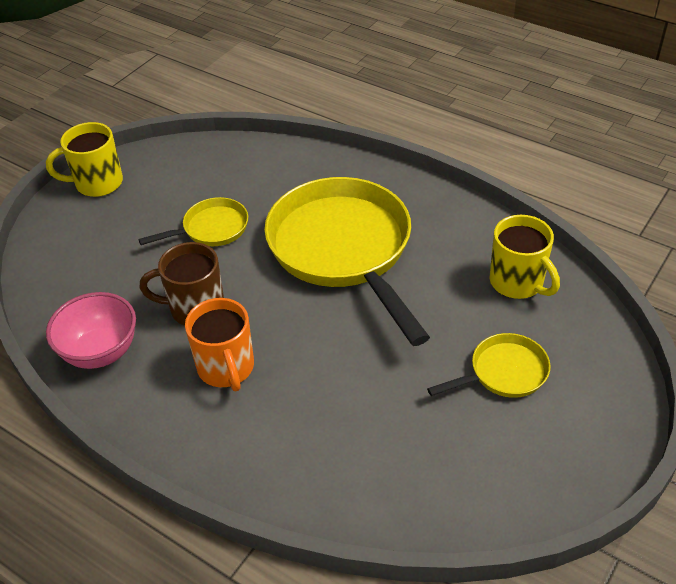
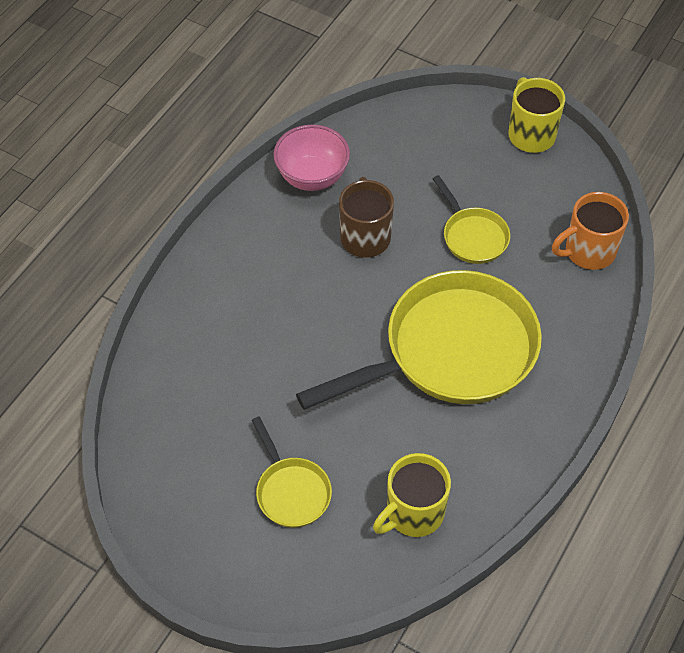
camera: 85 degrees right, 10 degrees up
(226, 368) = (295, 268): orange mug -> orange mug (588, 251)

